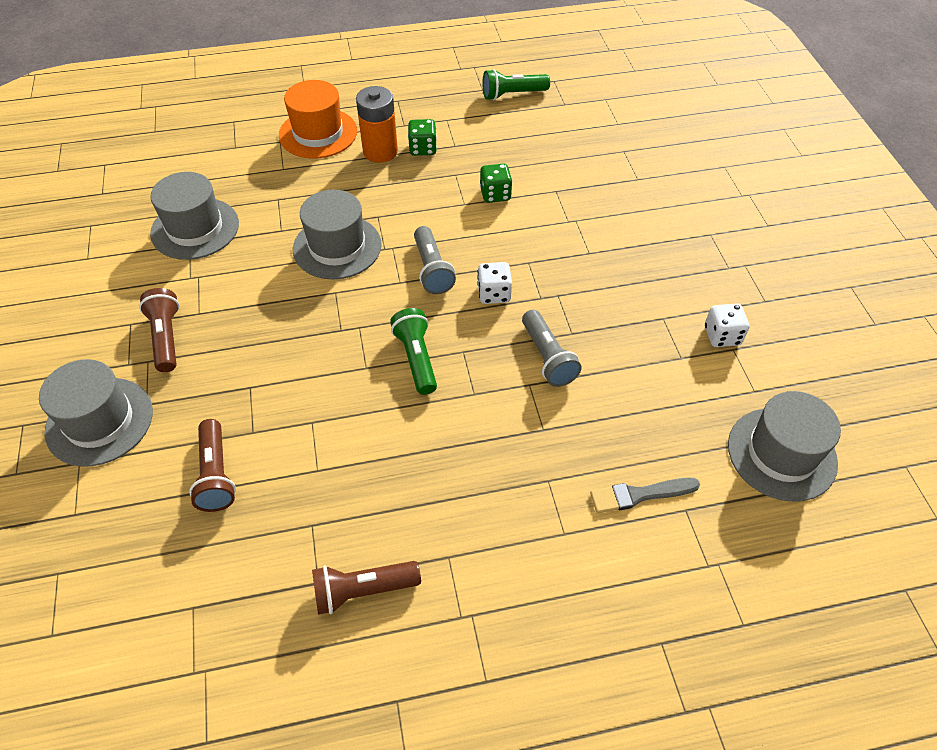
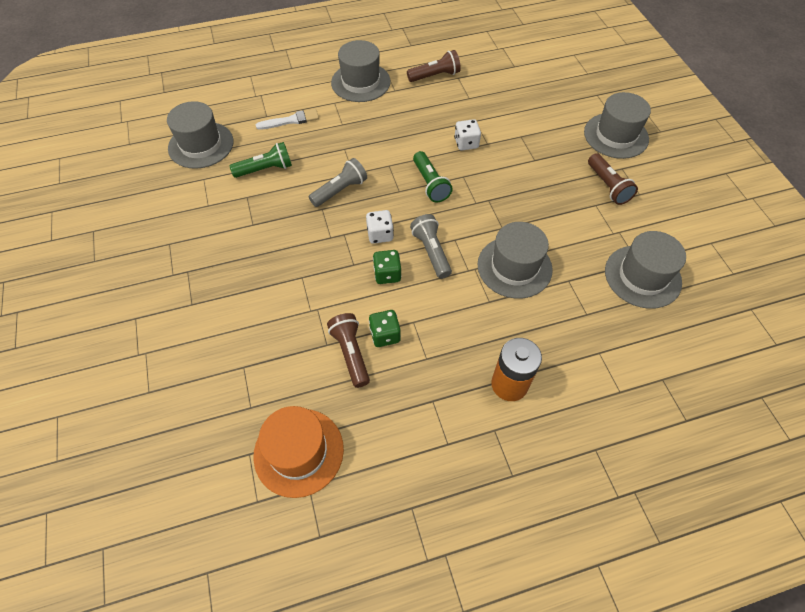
camera: 175 degrees right, 5 degrees up
(216, 474) = (531, 115): brown flashlight -> brown flashlight (351, 353)
(318, 133) = (584, 407): orange hat -> orange hat (298, 452)
(423, 149) = (465, 392): green dice -> green dice (387, 274)
(512, 94) = (373, 500): green flashlight -> green flashlight (265, 169)
(514, 584) = (360, 82): none -> grey hat
(547, 357) = (340, 190): grey flashlight -> grey flashlight turned 75 degrees clockwise
(639, 495) = (290, 120): grey brush -> white brush
(722, 336) = (212, 214): white dice -> white dice (466, 143)

